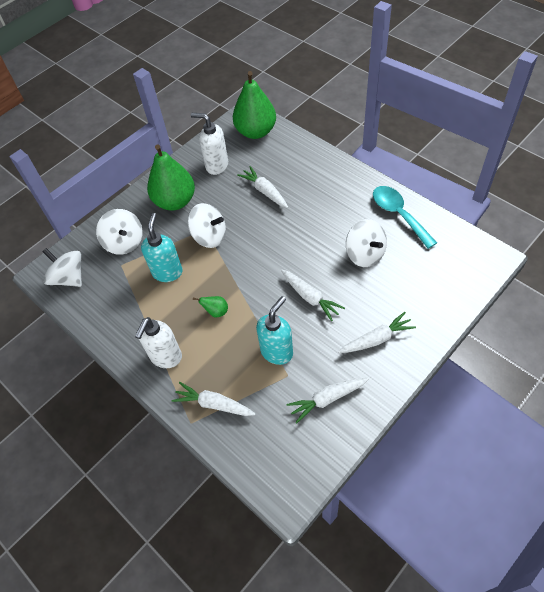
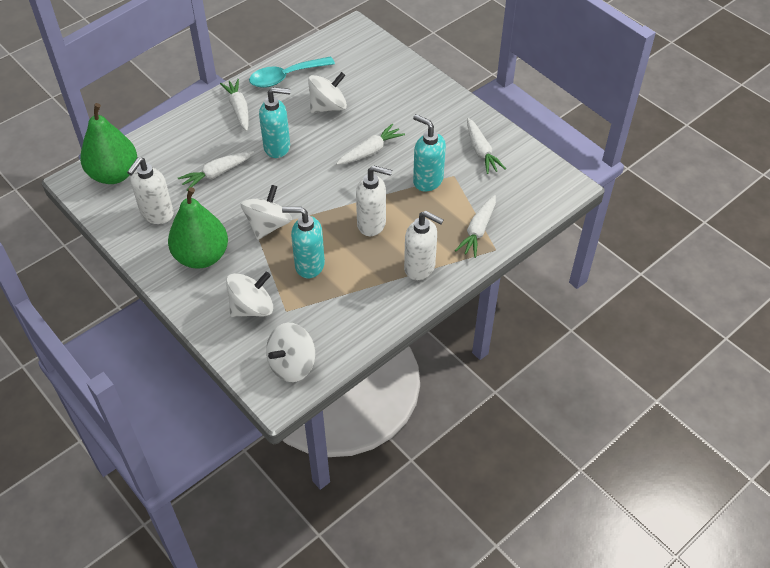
camera: 90 degrees left, 5 degrees down
(216, 312) = (372, 224): green pear -> white soap dispenser
(303, 226) = (277, 147): none -> turquoise soap dispenser
(376, 339) = (425, 112): white carrot -> white carrot (239, 109)

